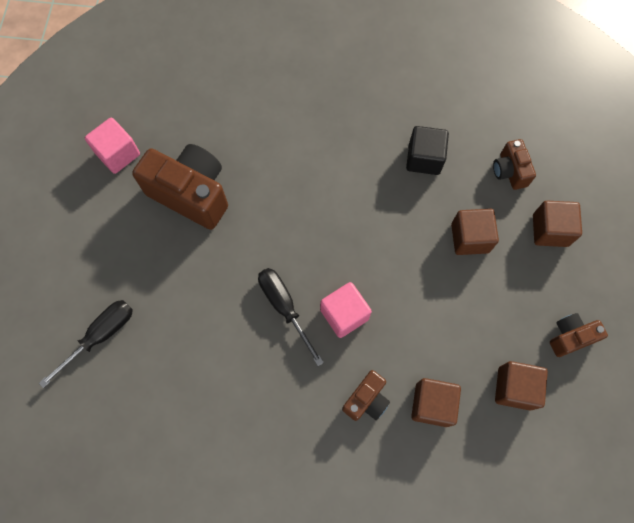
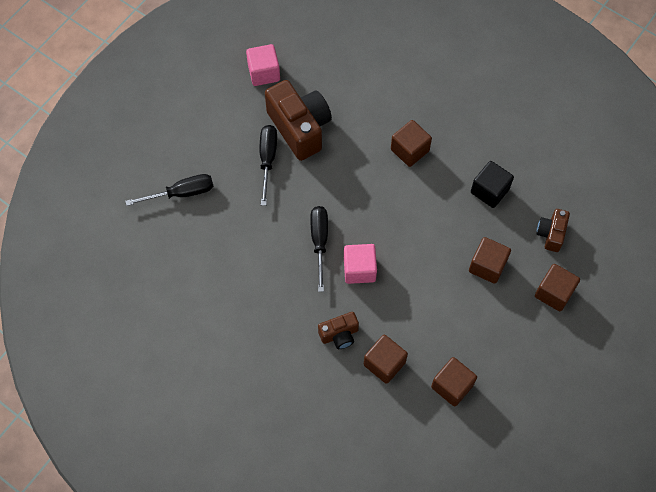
camera: 30 degrees right, 5 degrees down
(176, 246) = (267, 159): none -> black screwdriver
(319, 158) = (409, 150): none -> brown cube
(570, 337) = (517, 375): brown camera -> none

